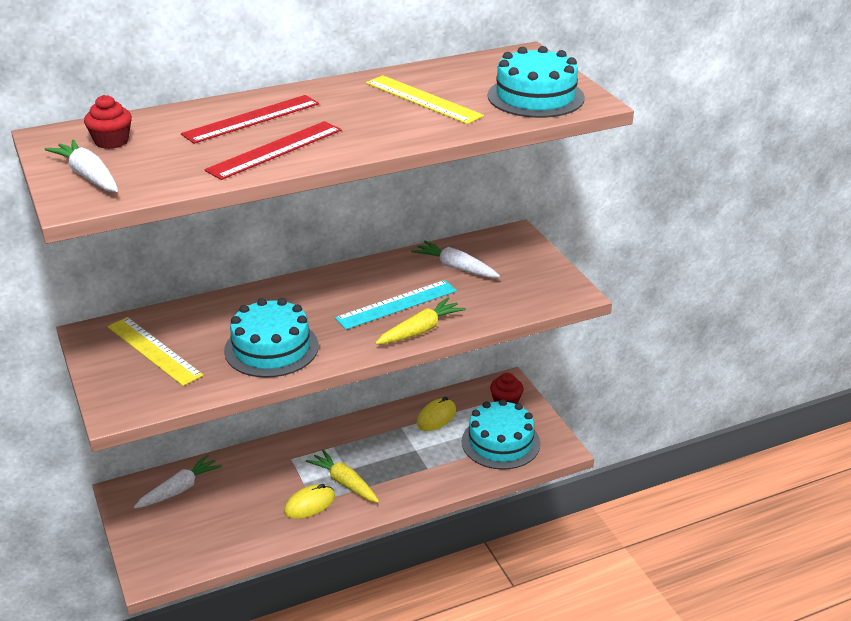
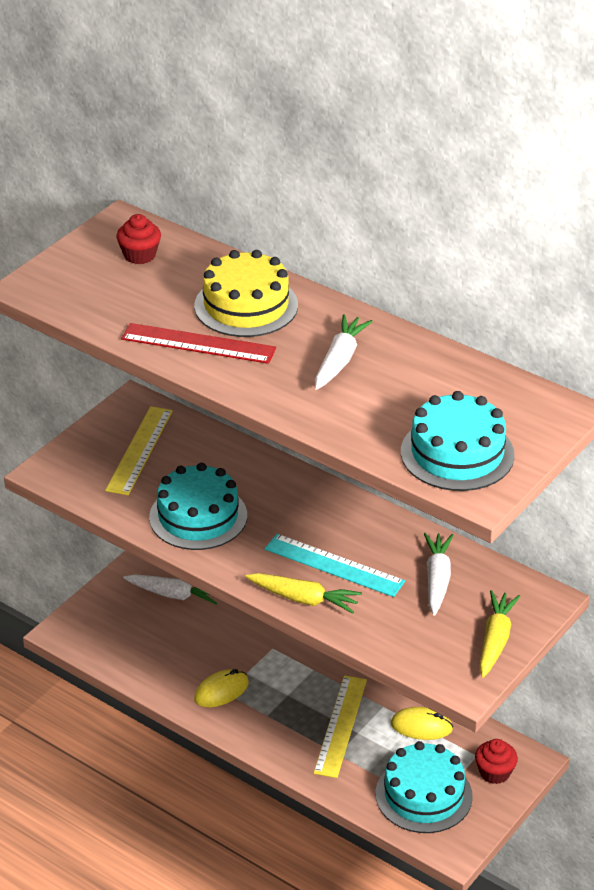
camera: 60 degrees right, 5 degrees up
(88, 176) = (73, 273): white carrot -> white carrot (339, 360)
(251, 119) = (246, 306): red ruler -> yellow cake
(309, 504) = (221, 691): yellow mouse -> yellow mouse turned 60 degrees counterclockwise
(345, 483) = (268, 702): yellow carrot -> yellow carrot (495, 640)
(423, 99) = (380, 385): yellow ruler -> yellow ruler (340, 726)

